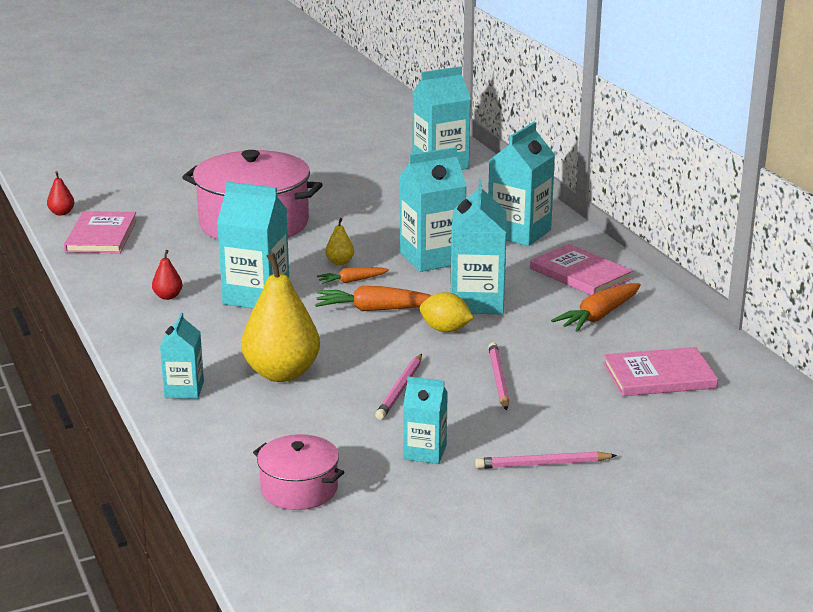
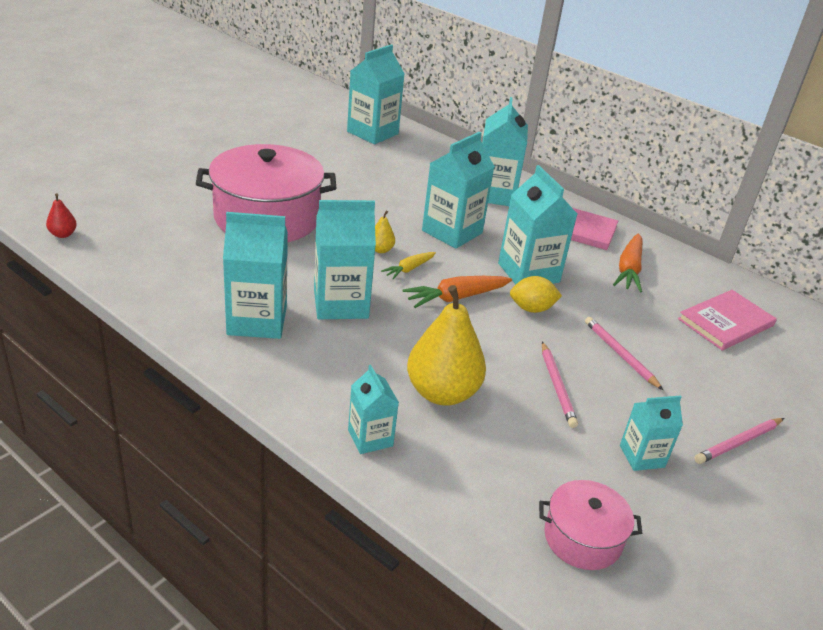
camera: 30 degrees left, 10 degrees up
(101, 236) = (128, 256): pink book -> none
(168, 296) = (257, 320): red pear -> turquoise carton
(352, 281) = (409, 269): orange carrot -> yellow carrot

